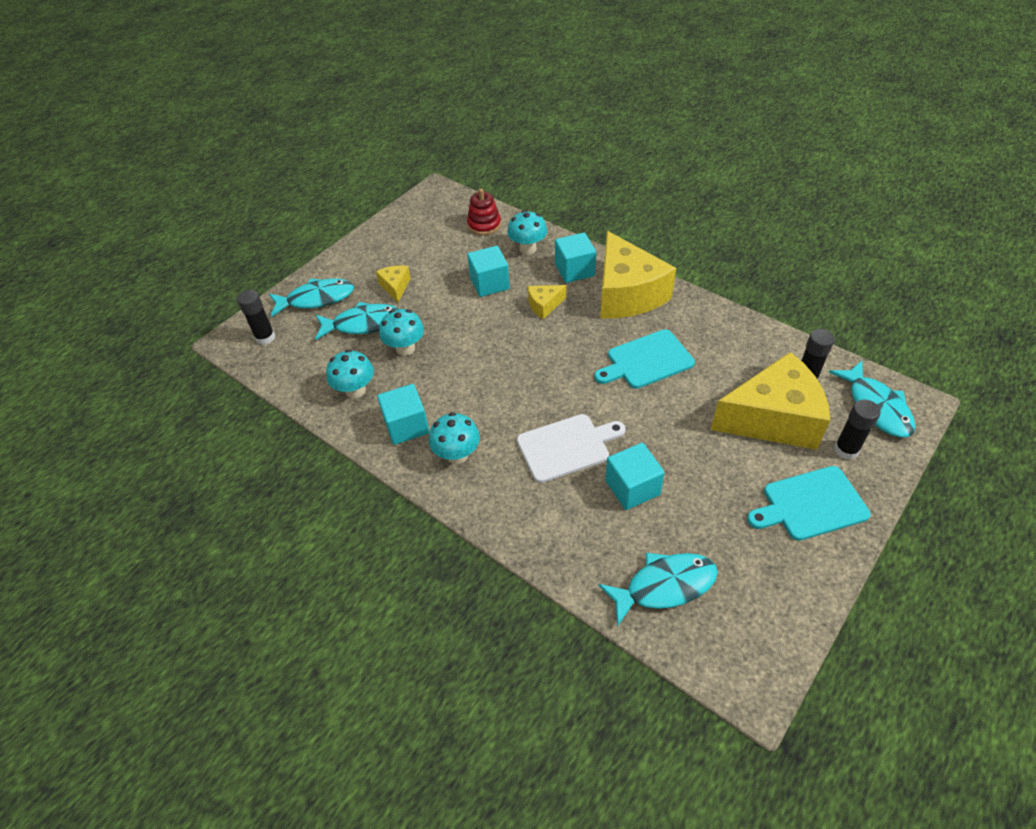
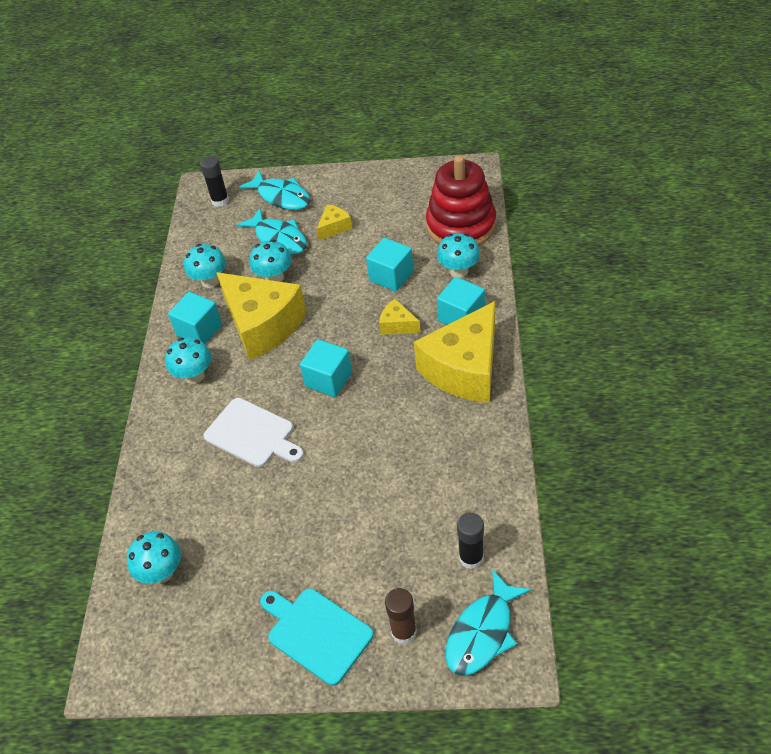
camera: 55 degrees right, 0 degrees up
(484, 225) = (461, 226): red stacking toy -> red stacking toy, size x1.92
(632, 487) = (242, 499): turquoise cube -> turquoise cube (328, 379)
(646, 361) = (392, 430): turquoise cutting board -> none
(664, 586) = (162, 572): turquoise fish -> turquoise mushroom
(773, 419) = (397, 557): yellow cheese -> yellow cheese (262, 325)
(846, 450) = (404, 632): black glue stick -> brown glue stick

